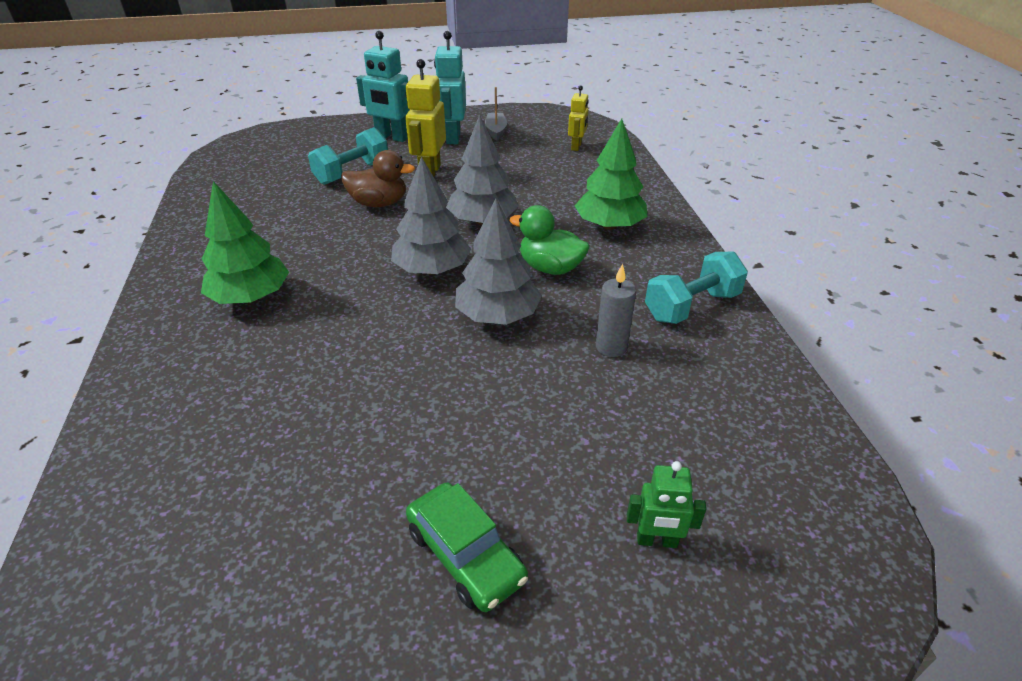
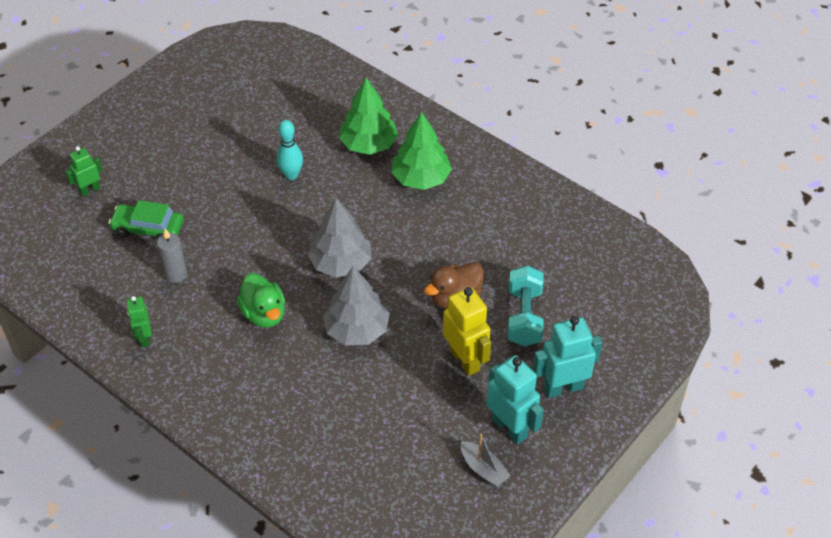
camera: 140 degrees right, 10 degrees up
(364, 382) = (291, 175): none -> turquoise bowling pin
(465, 555) = (166, 141): green car -> green car (148, 228)
(497, 315) = (262, 255): grey tree -> none
(550, 268) = (264, 314): green duck -> green duck turned 75 degrees clockwise
(576, 146) = (379, 495): yellow robot -> none
(609, 225) = (257, 388): green tree -> green tree (369, 144)
(691, 306) = (144, 338): turquoise dumbbell -> green robot

